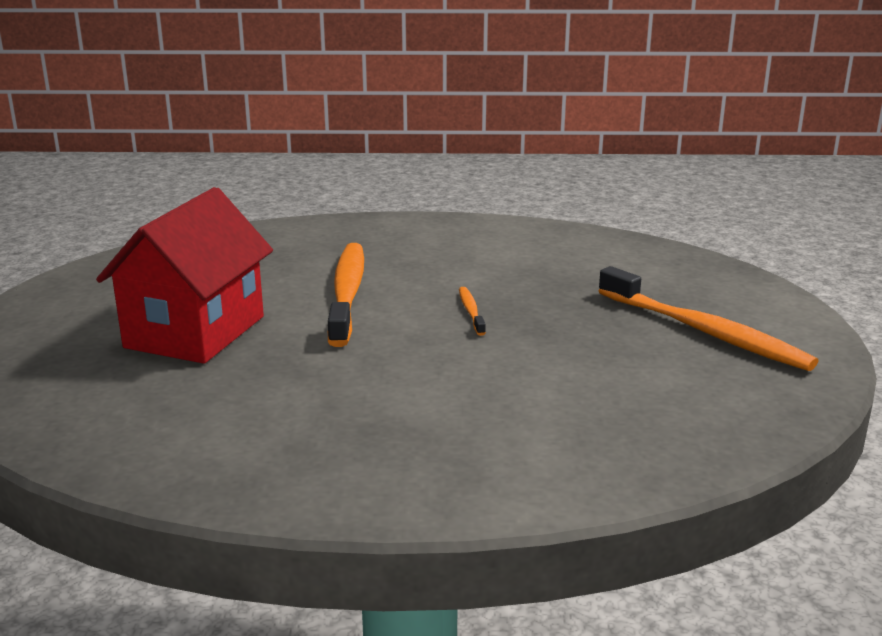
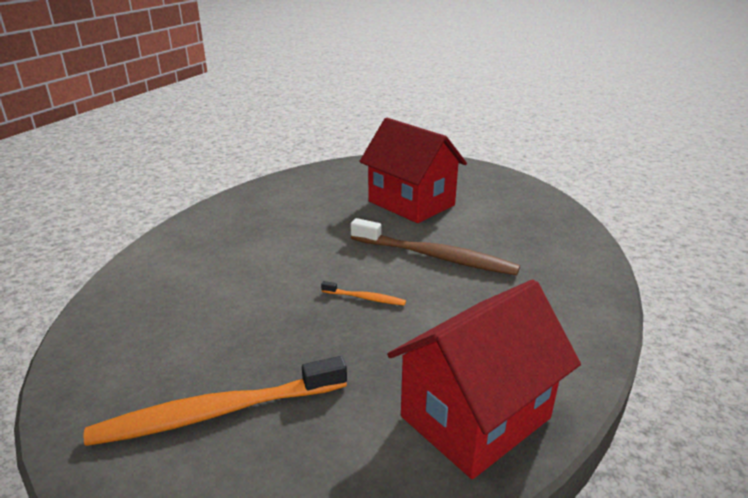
camera: 115 degrees right, 5 degrees up
(347, 293) = (435, 256): orange toothbrush -> brown toothbrush
(577, 247) = (475, 417): none -> red house

